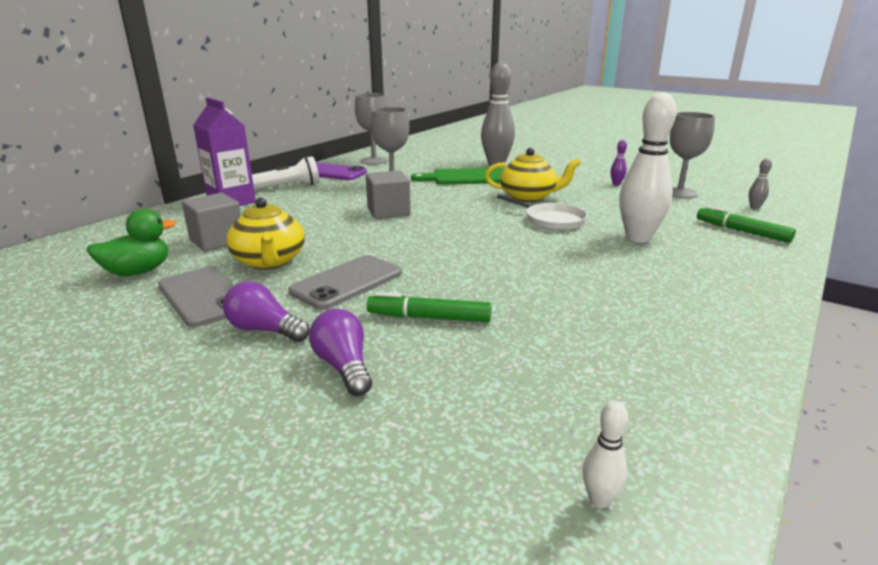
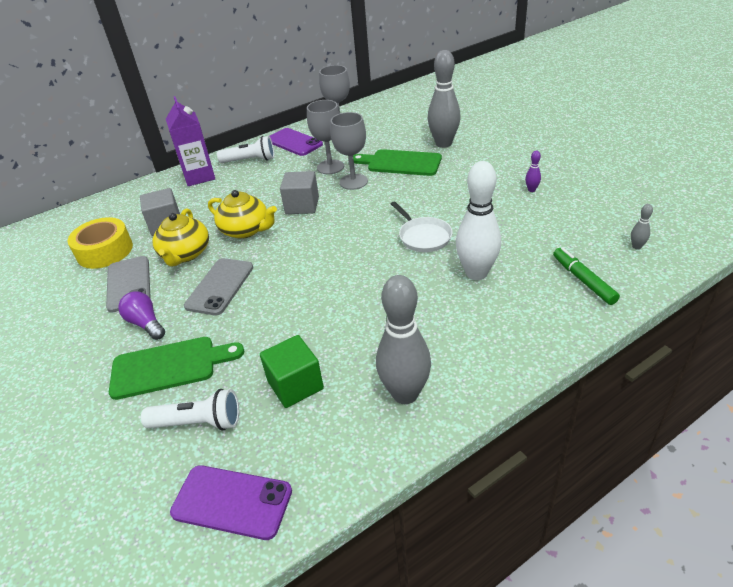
camera: 25 degrees right, 15 degrees up
(138, 272) = (105, 251): green duck -> yellow tape
(344, 367) = (169, 366): purple light bulb -> green cutting board
(347, 282) = (220, 286): grey phone -> grey phone turned 45 degrees counterclockwise
(429, 317) = (247, 334): green marker -> none
(449, 417) = (198, 422): none -> white flashlight
(528, 197) = (431, 200): yellow teapot -> yellow teapot (246, 230)
(546, 353) = (295, 385): none -> green cube
(599, 499) = (232, 502): white bowling pin -> purple phone
(679, 193) = (581, 212): grey goblet -> grey goblet (353, 182)
(687, 337) = (405, 394): none -> grey bowling pin

